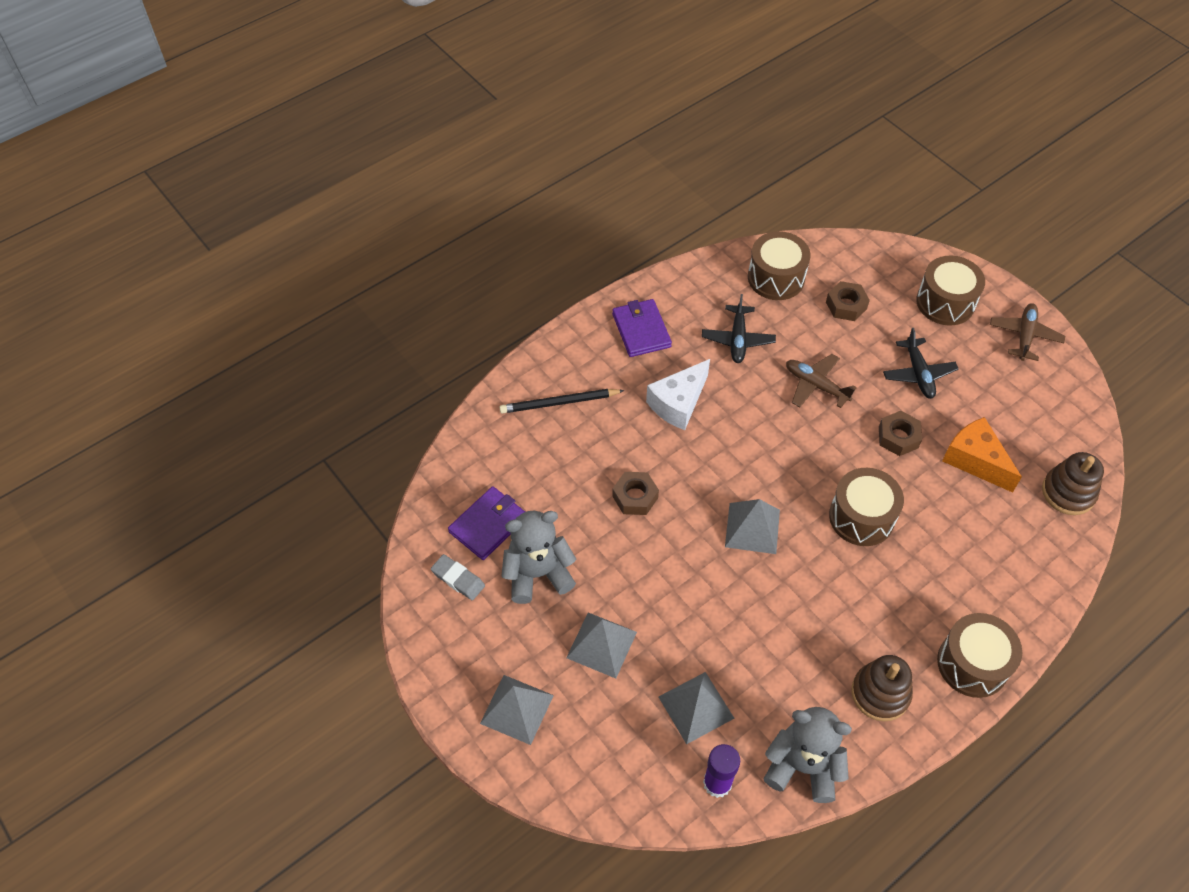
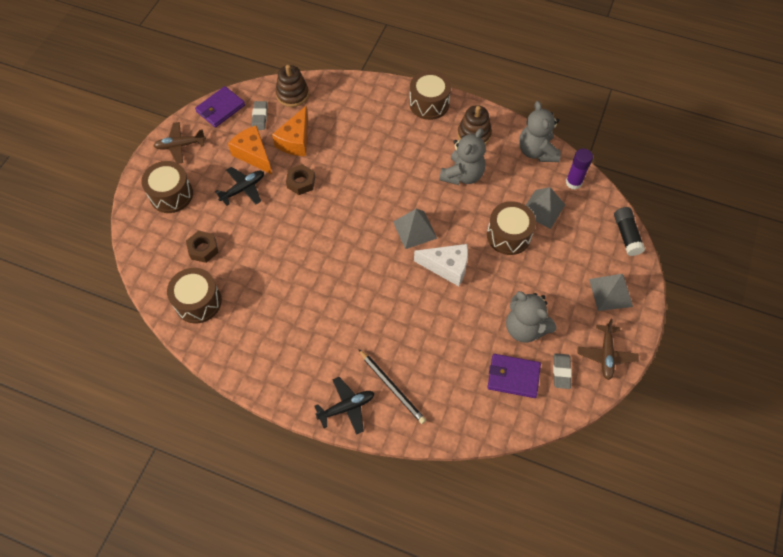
camera: 120 degrees left, 5 degrees up
(586, 795) = (626, 235): none -> black glue stick
(601, 644) = (542, 270): grey pyramid -> none
(635, 497) = (435, 302): brown nut -> none
(641, 330) = (296, 367): purple wallet -> purple wallet (220, 108)
(678, 403) = (347, 312): white cheese -> white cheese (447, 267)
(737, 339) = (270, 301): black plane -> black plane (346, 407)
(811, 635) = (462, 175): none -> grey teddy bear
(816, 385) = (285, 239): brown plane -> brown plane (606, 355)
(861, 517) = (371, 180): brown drum -> brown drum (508, 235)
(972, 405) = (253, 155): none -> orange cheese
(1039, 437) = (260, 117): none -> grey eraser

